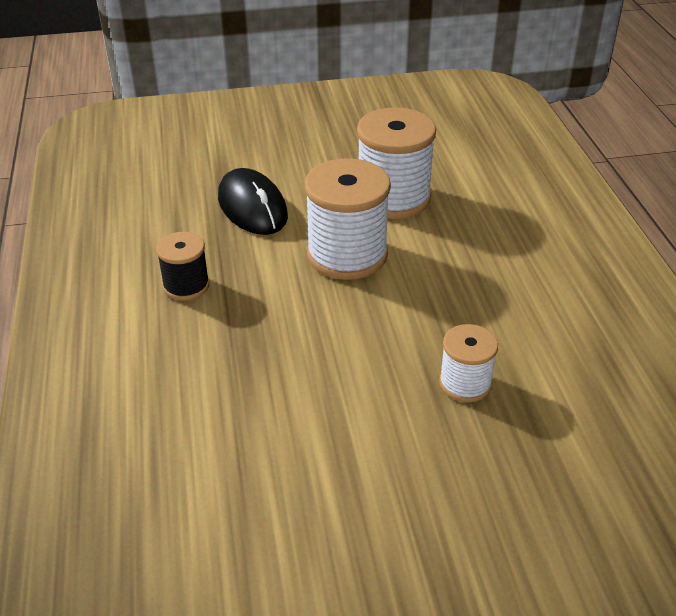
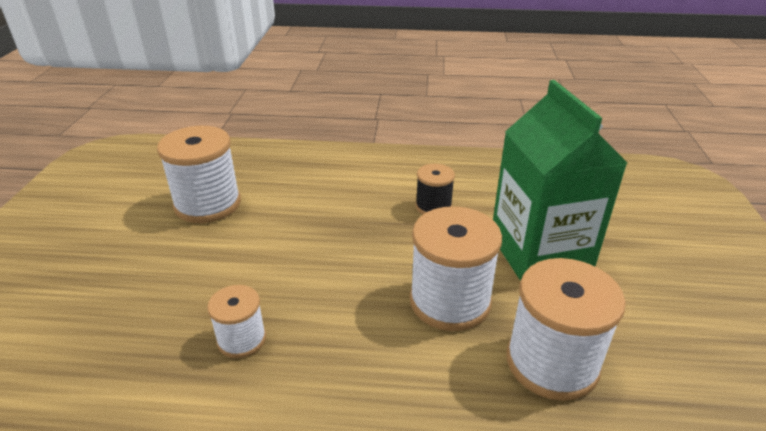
camera: 105 degrees right, 5 degrees down
(232, 522) = (208, 204): none -> white spool
(252, 207) = (540, 252): black mouse -> green carton

